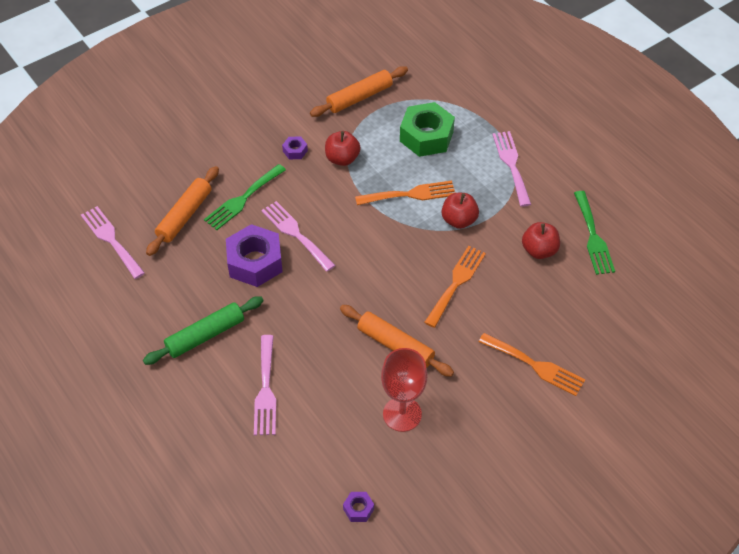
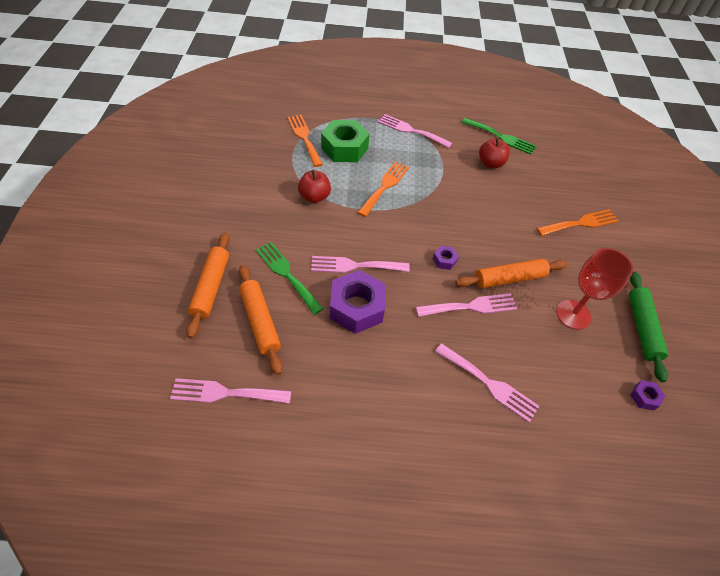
camera: 55 degrees left, 0 degrees up
(205, 335) = (399, 390): green rolling pin -> green rolling pin (642, 328)
(242, 199) = (286, 274): green fork -> green fork turned 150 degrees clockwise
(295, 151) = (277, 215): purple nut -> purple nut (444, 260)
(333, 335) = (471, 306): none -> pink fork
(359, 97) = (271, 154): orange rolling pin -> orange rolling pin (211, 287)
(456, 283) = (482, 214): orange fork -> orange fork (304, 137)
(459, 220) = (431, 180): red apple -> none

